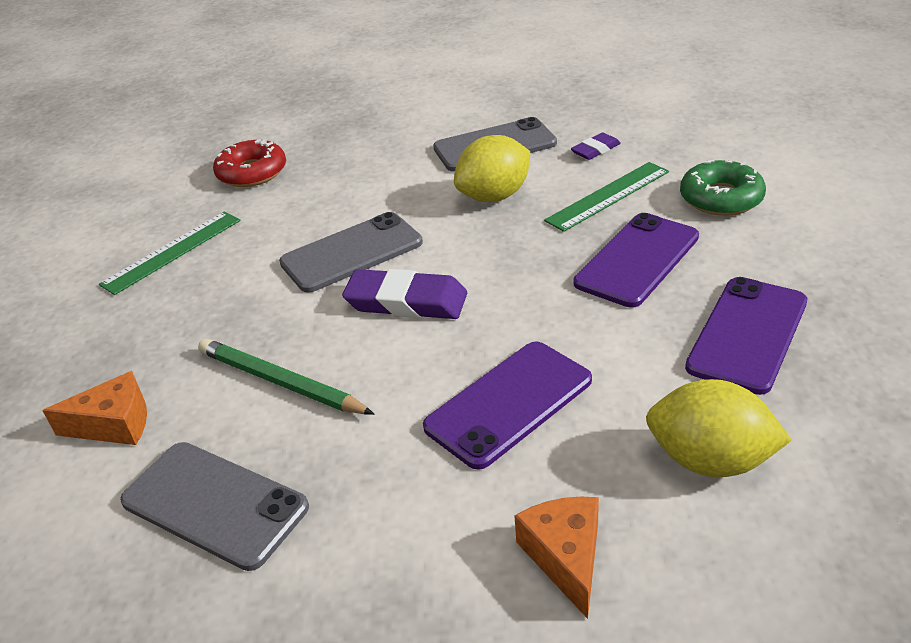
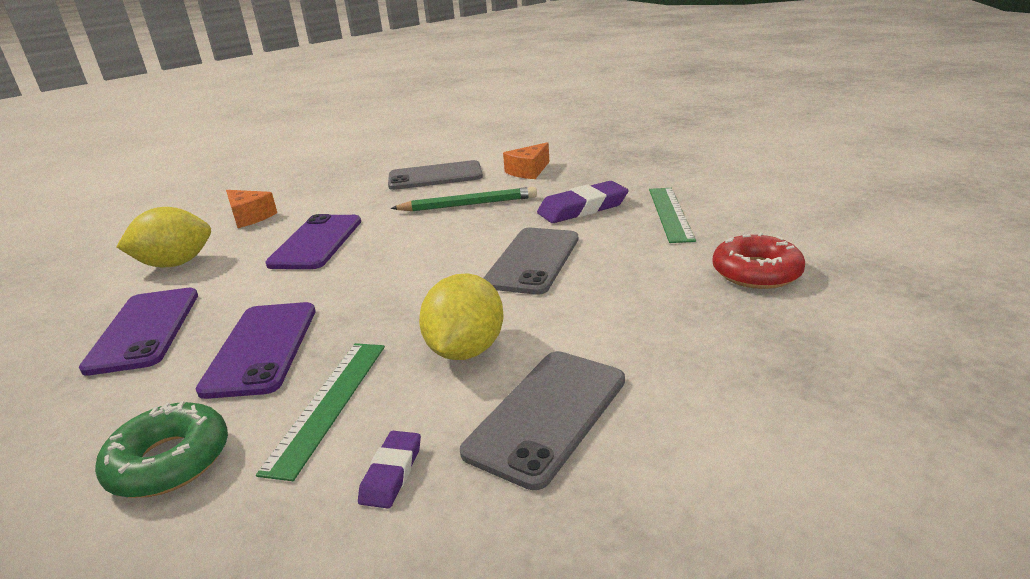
camera: 140 degrees right, 10 degrees down
(406, 301) = (443, 254): purple eraser -> purple eraser (582, 208)

